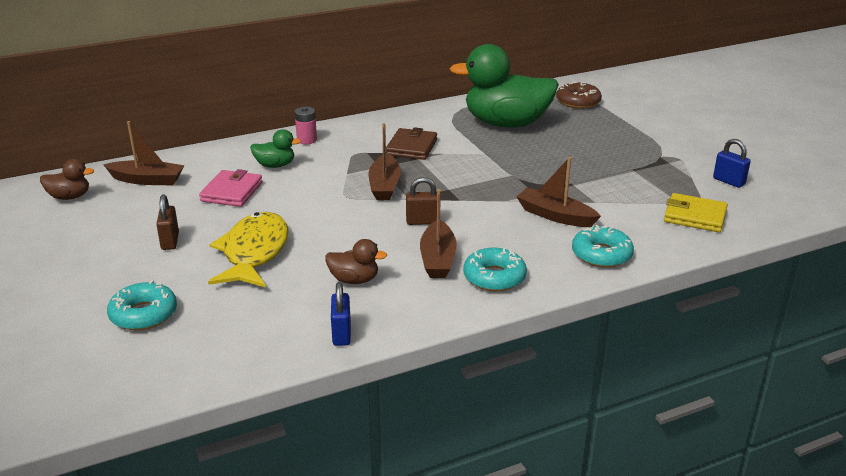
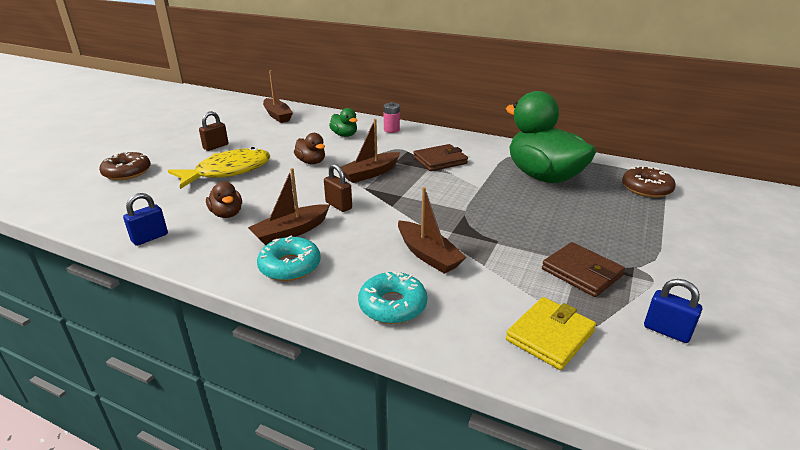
camera: 50 degrees right, 0 degrees up
(69, 197) = (235, 109): brown duck -> brown duck (311, 162)
(143, 314) = (127, 172): turquoise donut -> brown donut
(232, 192) = (294, 138): pink wallet -> none
(555, 216) = (428, 255): brown boat -> brown boat turned 150 degrees clockwise
(645, 175) = (581, 272): none -> brown wallet
(694, 216) = (550, 335): yellow wallet -> yellow wallet turned 60 degrees clockwise
(728, 181) = (666, 331): blue padlock -> blue padlock turned 60 degrees counterclockwise

